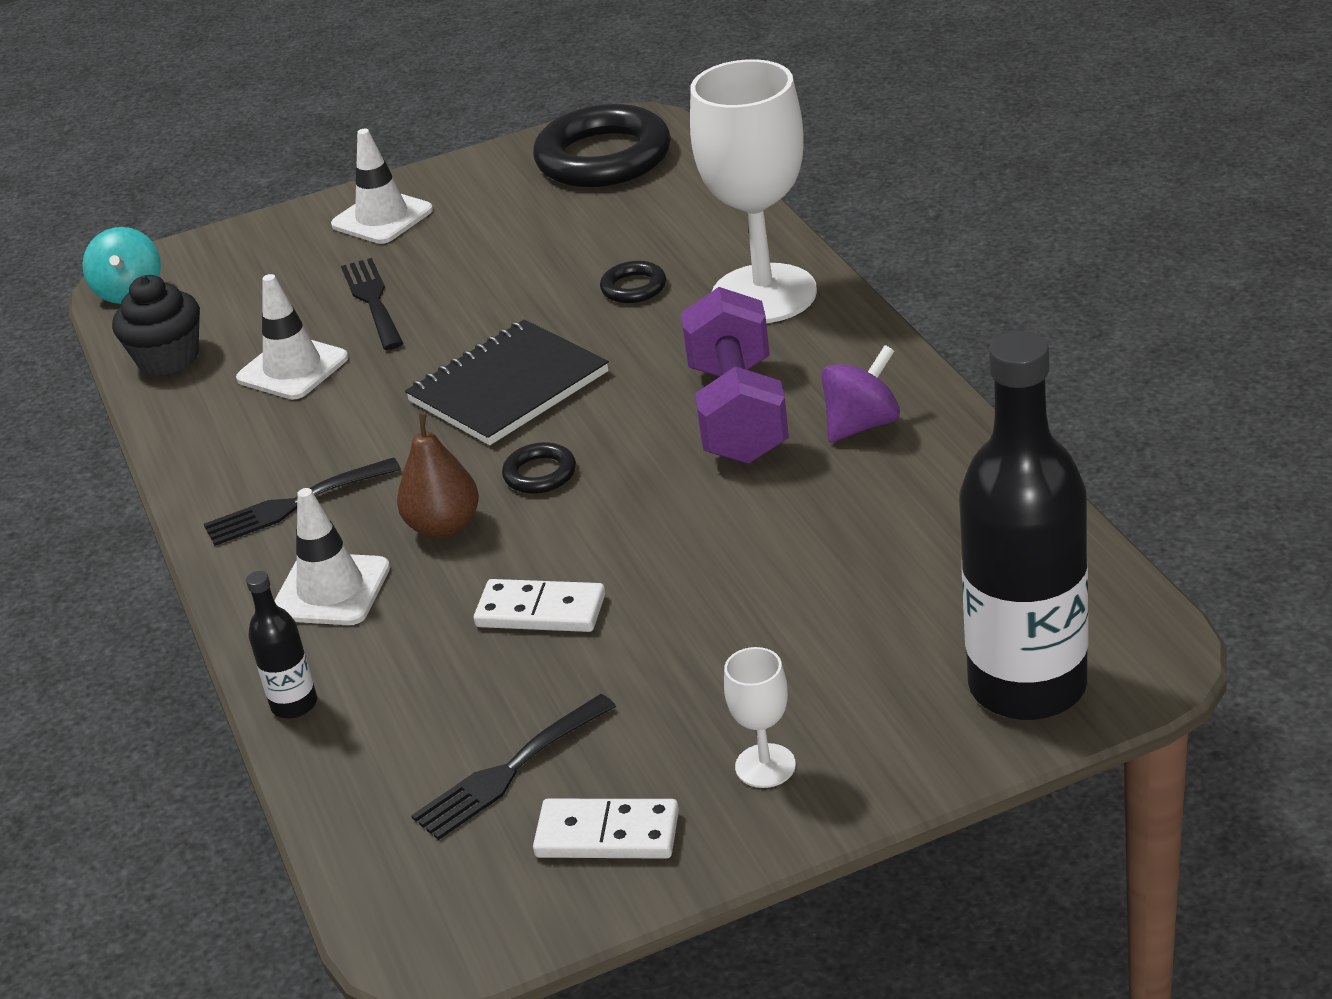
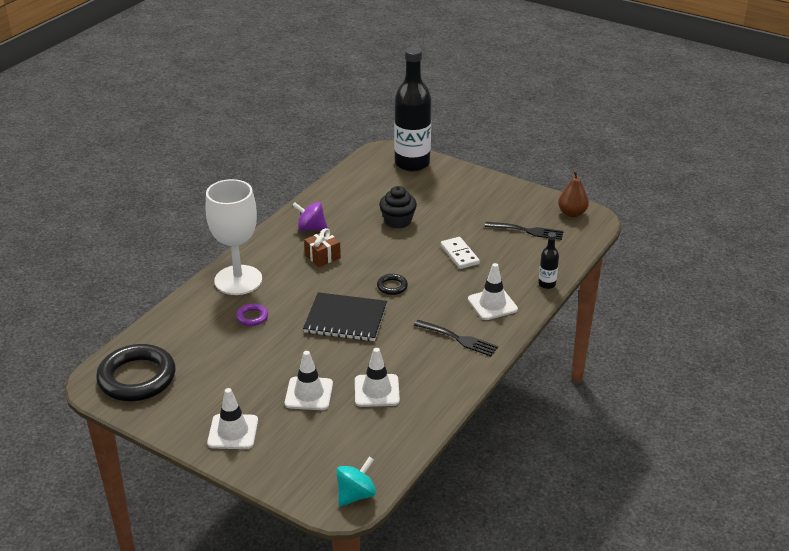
camera: 130 degrees left, 0 degrees up
(168, 358) = (398, 440): black cupcake -> black cupcake (398, 221)
(372, 301) = (309, 394): black fork -> white traffic cone
(444, 527) = (438, 295): brown pear -> brown pear (572, 213)
(607, 834) = (530, 206): white domino -> none
(633, 287) = (252, 317): black ring -> purple ring
(738, 413) = (322, 256): purple dumbbell -> brown gift
(765, 766) = (481, 191): white goblet -> none

